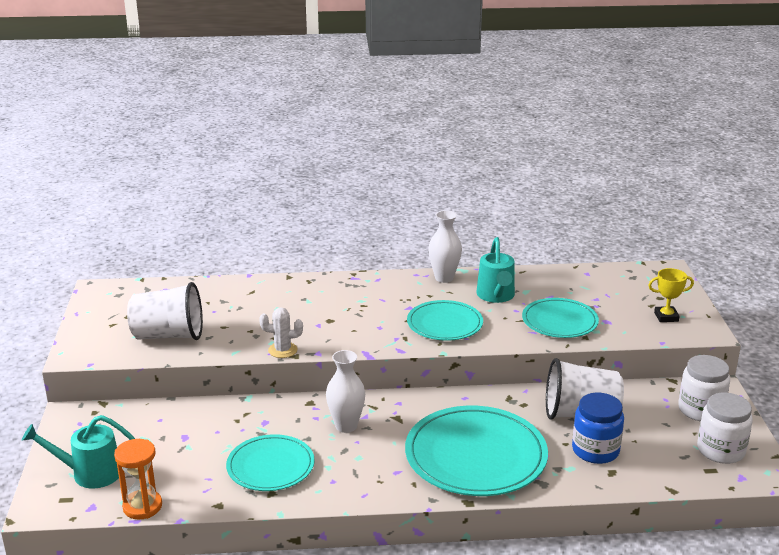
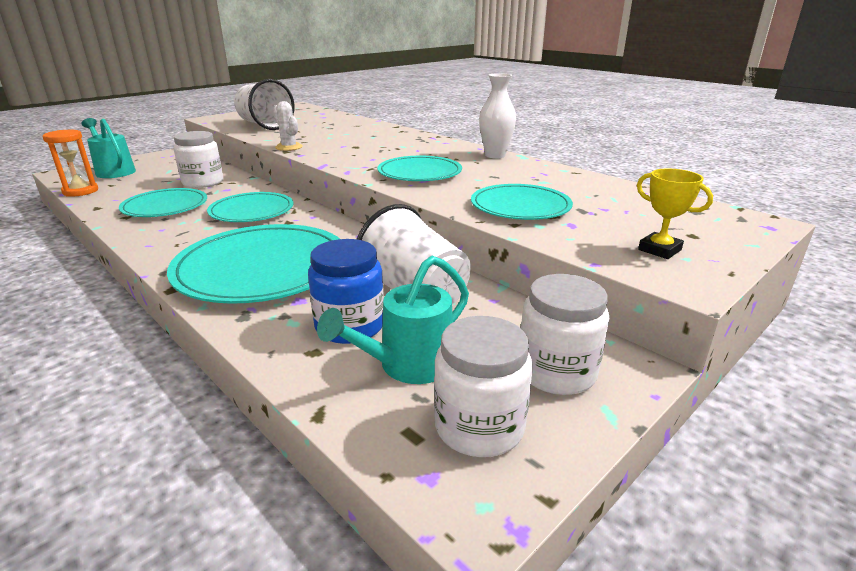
camera: 50 degrees right, 0 degrees up
(222, 429) = (203, 182): none -> white jar
(346, 426) = (252, 211): white vase -> turquoise plate
(496, 296) = (507, 175): turquoise watering can -> turquoise watering can (408, 366)

